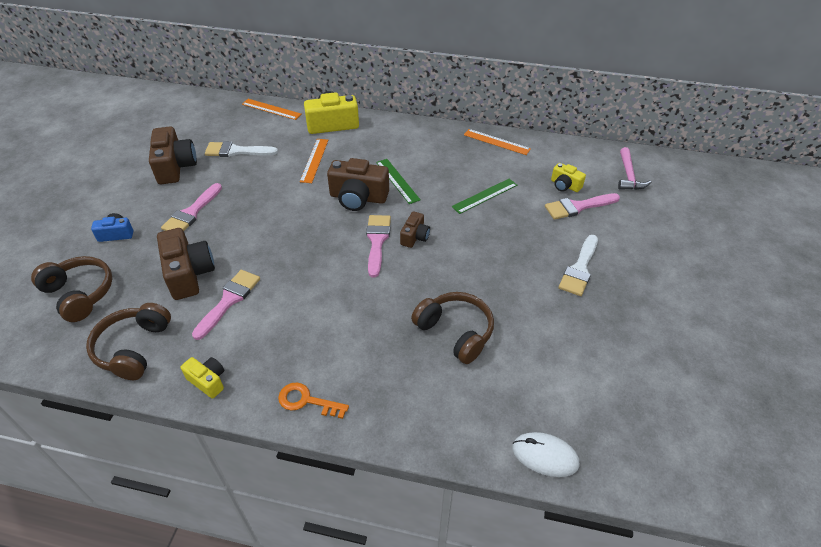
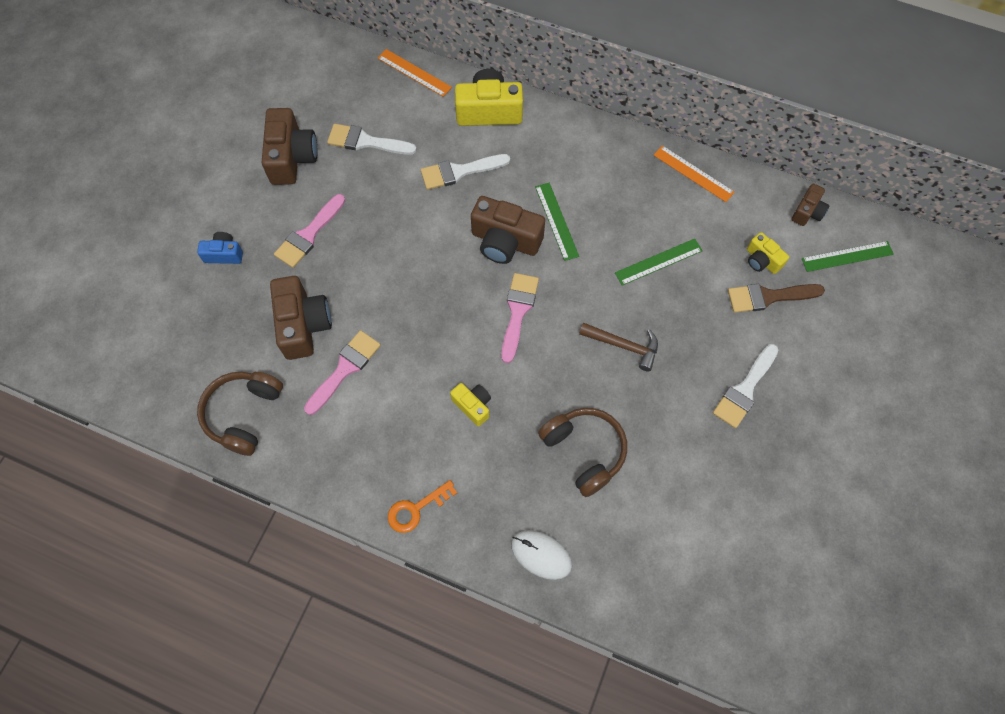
camera: 10 degrees right, 20 degrees up
(79, 294) = (186, 334): brown headphones -> none
(208, 381) = (318, 468): yellow camera -> yellow camera (473, 405)
(307, 401) = (416, 509): orange key -> orange key turned 60 degrees counterclockwise
(314, 160) = (460, 171): orange ruler -> white brush
(415, 237) = (562, 312): brown camera -> brown camera (807, 212)
(471, 253) = (623, 346): none -> brown hammer
(545, 456) = (645, 613): white mouse -> white mouse (541, 555)
(578, 207) = (769, 297): pink brush -> brown brush
(628, 176) = (847, 256): pink hammer -> green ruler

